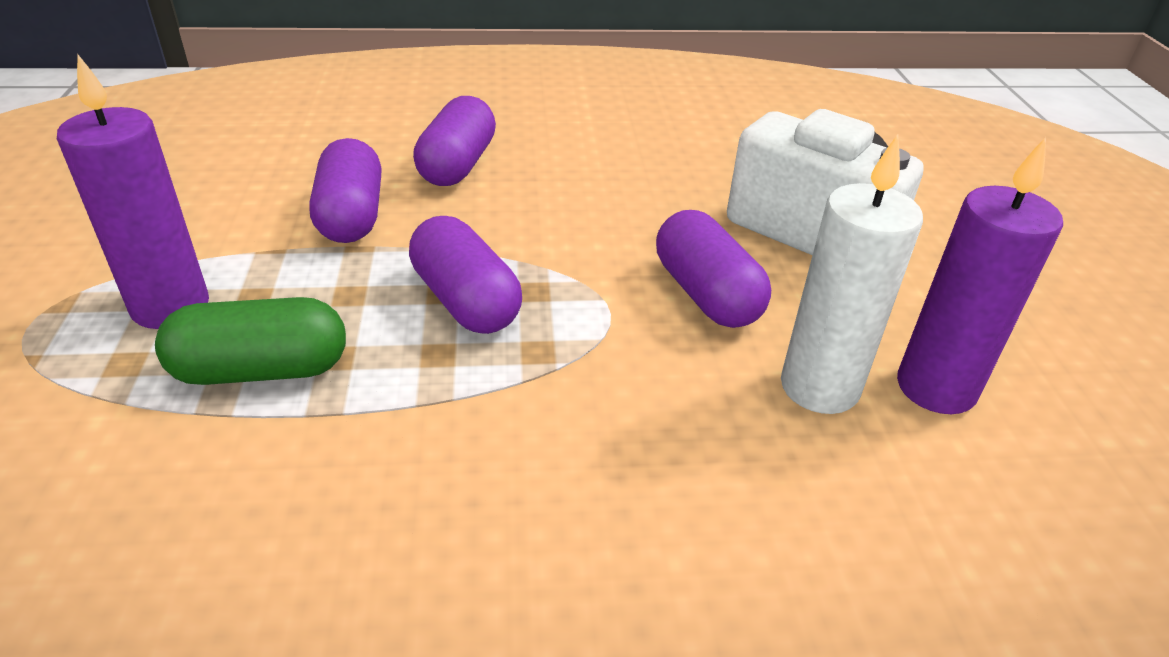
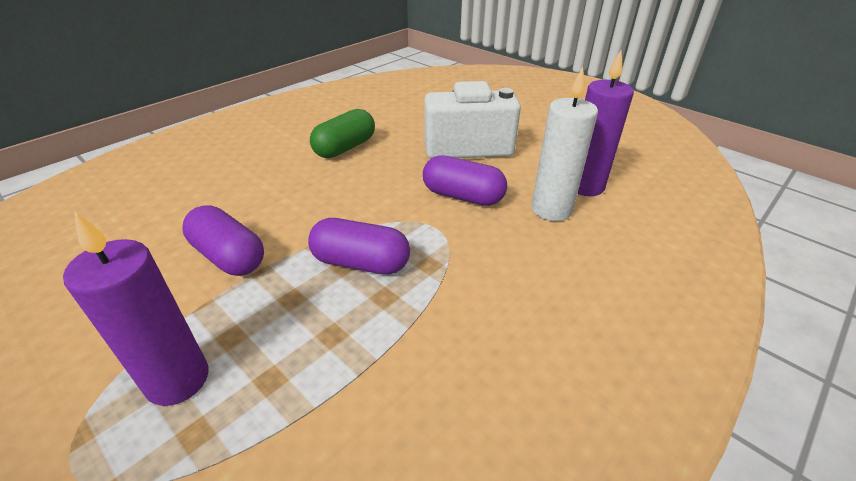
camera: 40 degrees left, 0 degrees up
(262, 370) = (297, 371): green capsule -> green capsule (345, 148)
(457, 165) = (256, 197): purple capsule -> none

